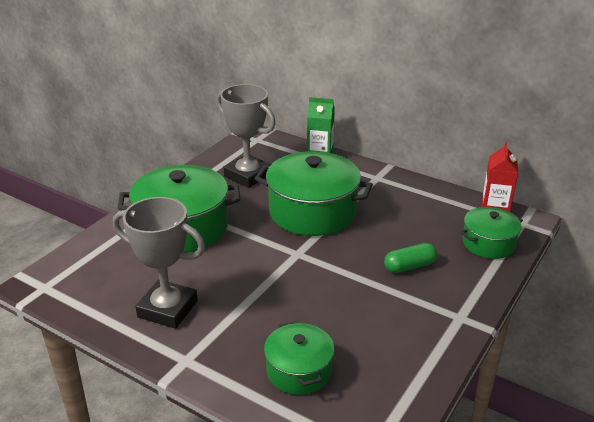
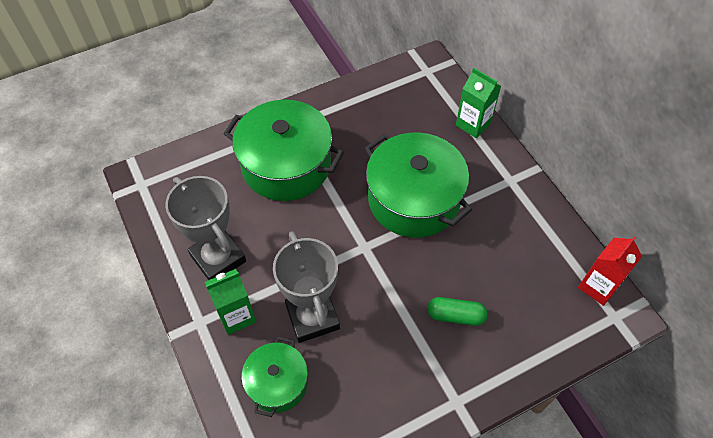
camera: 30 degrees right, 25 degrees up
(219, 341) = (236, 316): none -> green carton
(247, 175) = (385, 120): grey trophy -> grey trophy (312, 317)
(488, 243) = (556, 326): green pot -> none

